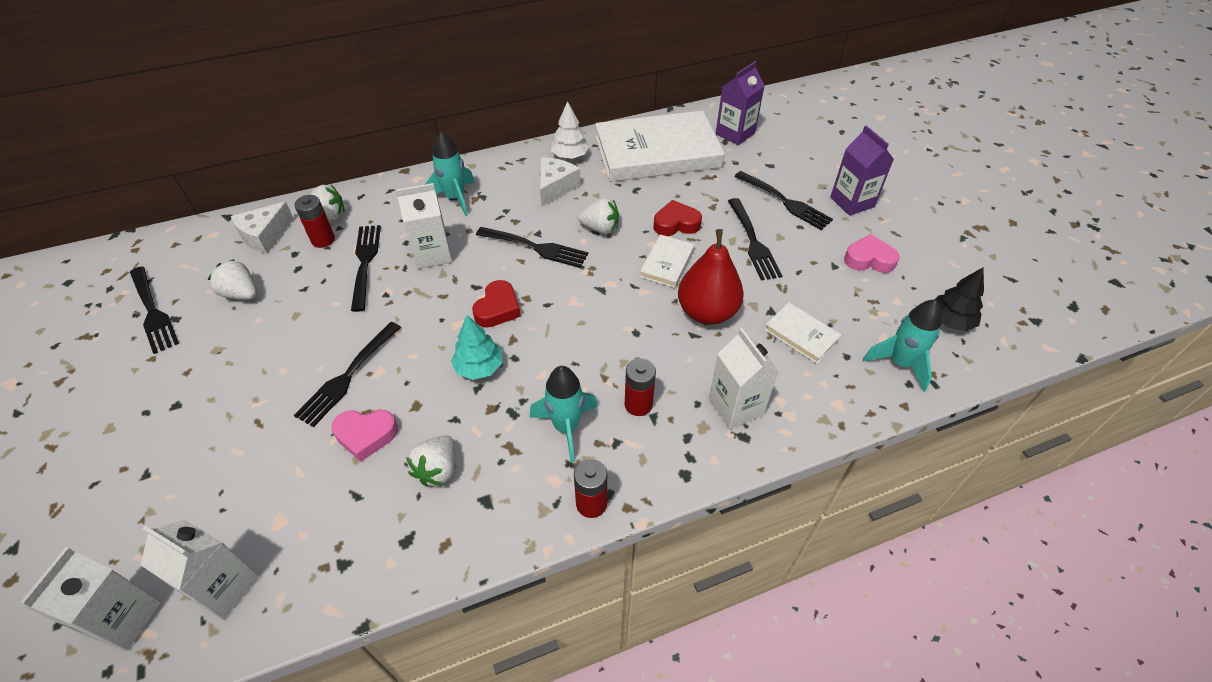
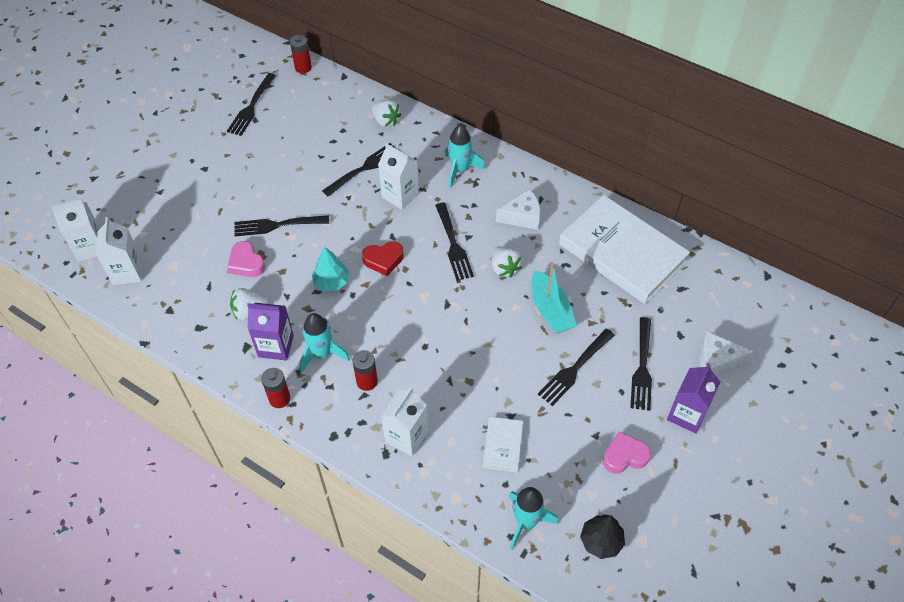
camera: 55 degrees right, 5 degrees up
(241, 294) = (294, 132): white strawberry -> none
(265, 236) = (344, 106): white cheese -> white cheese (716, 360)
(323, 240) = (364, 134): red battery -> red battery (303, 68)
(570, 156) = (565, 203): white tree -> none
(667, 263) = (504, 327): white book -> none
(676, 224) = (550, 310): red heart -> turquoise boat
(707, 312) = (477, 377): red pear -> none
(735, 133) = (698, 290): purple carton -> purple carton (276, 346)
(869, 259) = (624, 456): pink heart -> pink heart turned 75 degrees counterclockwise

